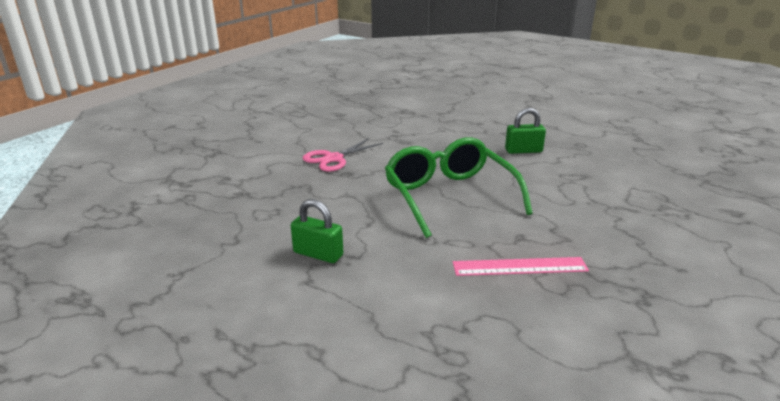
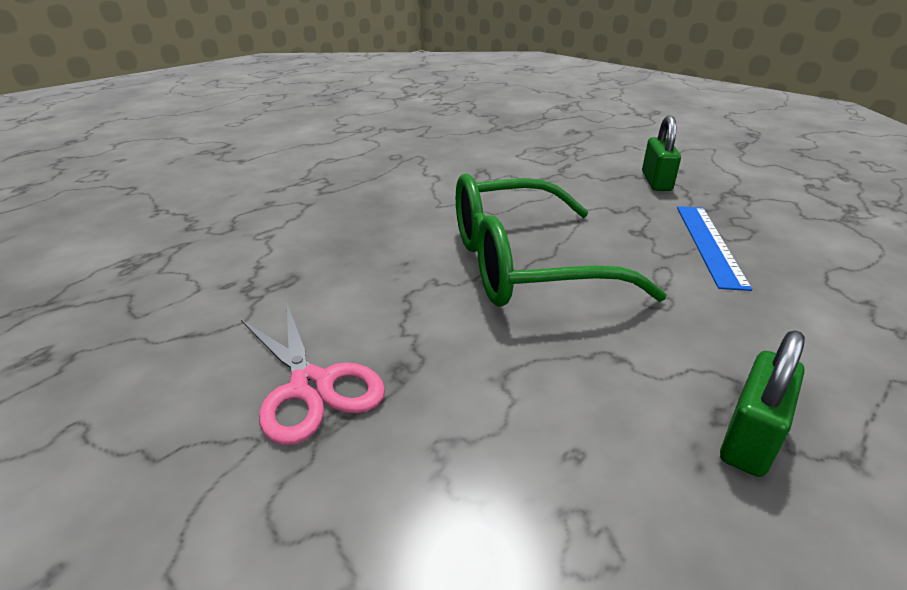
camera: 80 degrees left, 5 degrees up
(519, 266) = (709, 244): pink ruler -> blue ruler
(523, 151) = (393, 189): green padlock -> green padlock (656, 181)

